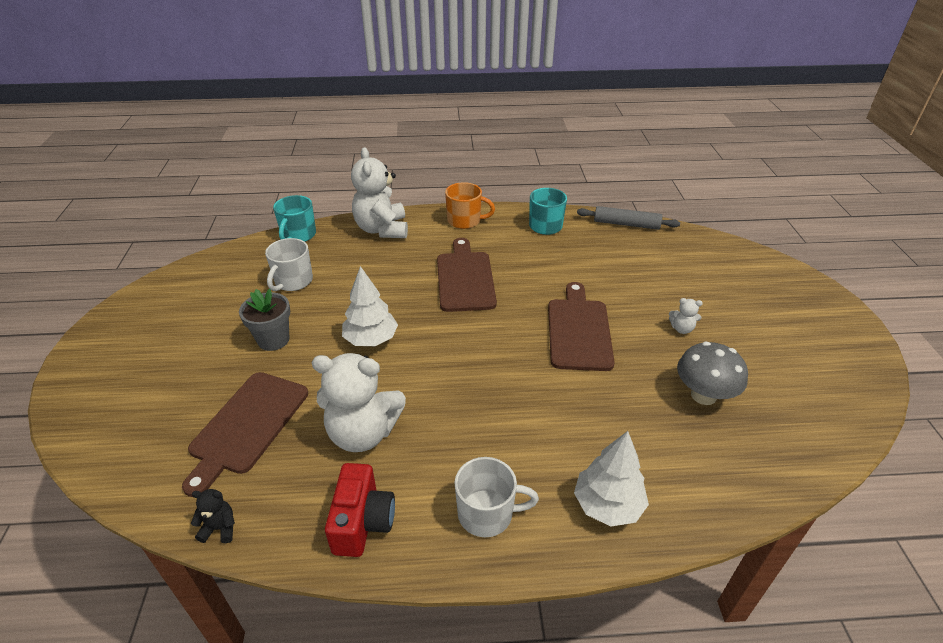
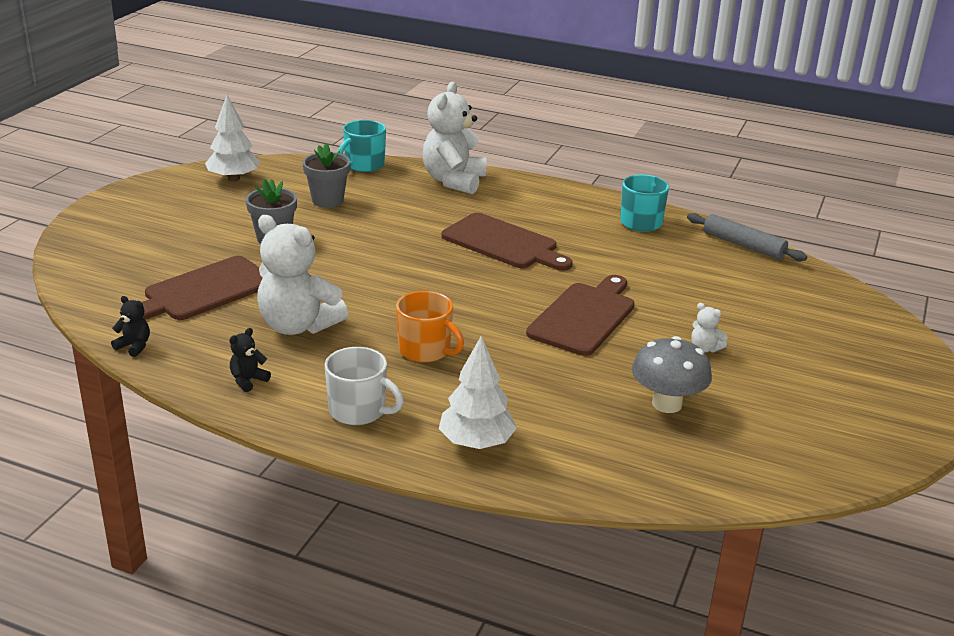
camera: 25 degrees right, 10 degrees down
(293, 281) = (327, 200): white mug -> grey flower pot
(362, 522) = (248, 380): red camera -> black teddy bear
(371, 339) = (364, 264): white tree -> white tree (234, 178)
(465, 221) = (552, 195): orange mug -> orange mug (425, 350)
(465, 278) = (503, 243): brown cutting board -> brown cutting board turned 105 degrees clockwise

